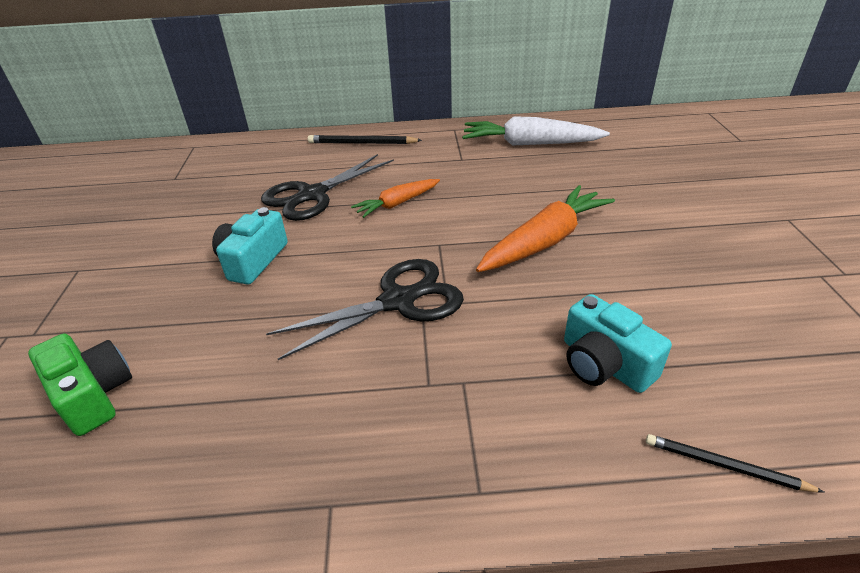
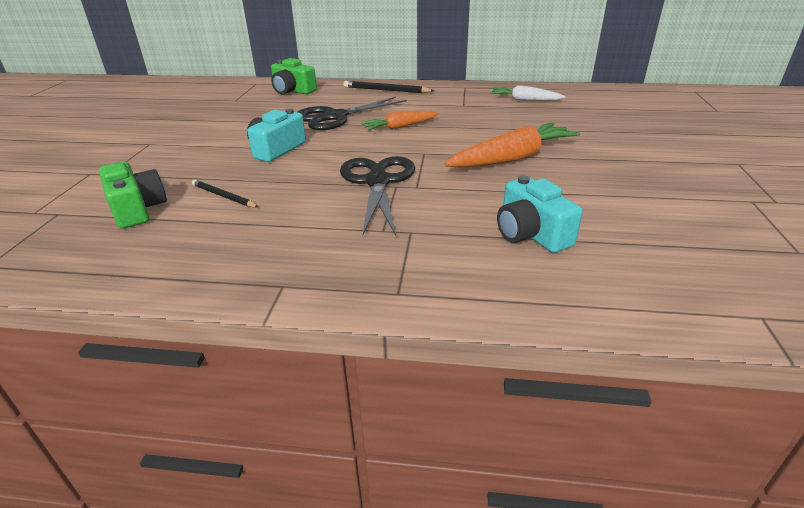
camera: 10 degrees right, 5 degrees down
(245, 155) = (292, 91): none -> green camera
(398, 301) = (378, 182): black scissors -> black scissors turned 75 degrees counterclockwise
(529, 144) = (524, 100): white carrot -> white carrot, size x0.59
(724, 466) = (607, 303): black pencil -> black pencil (223, 196)

